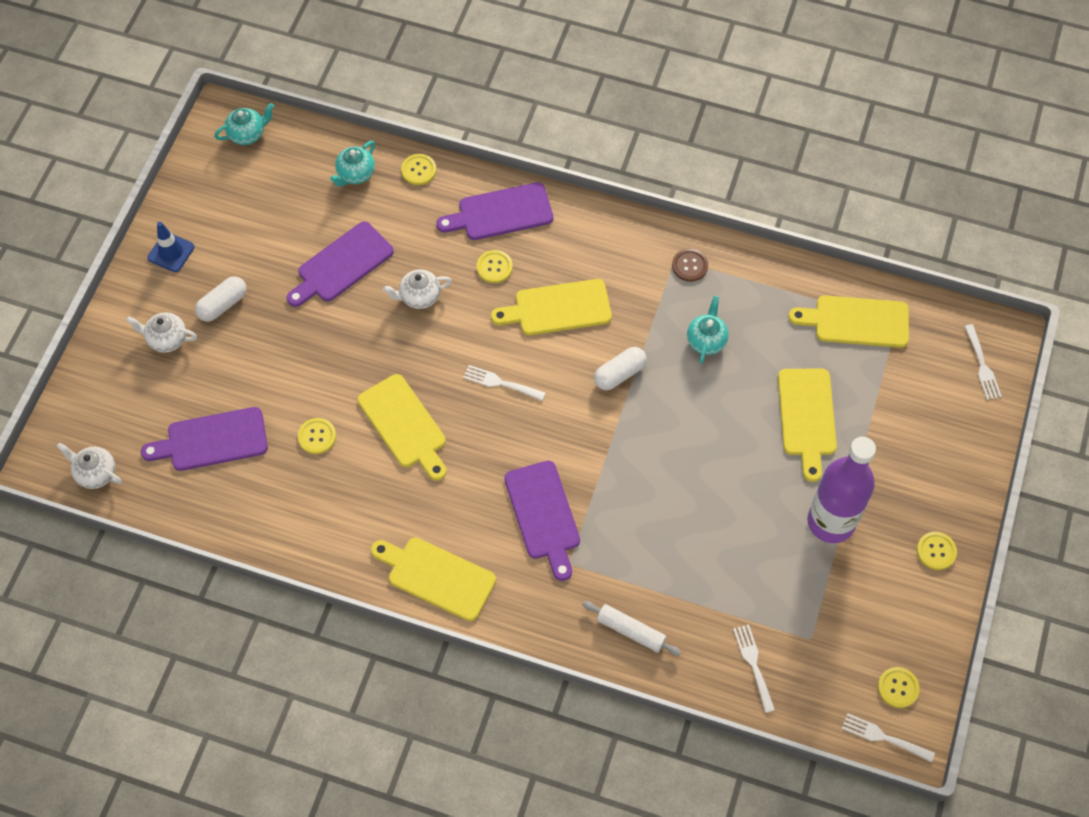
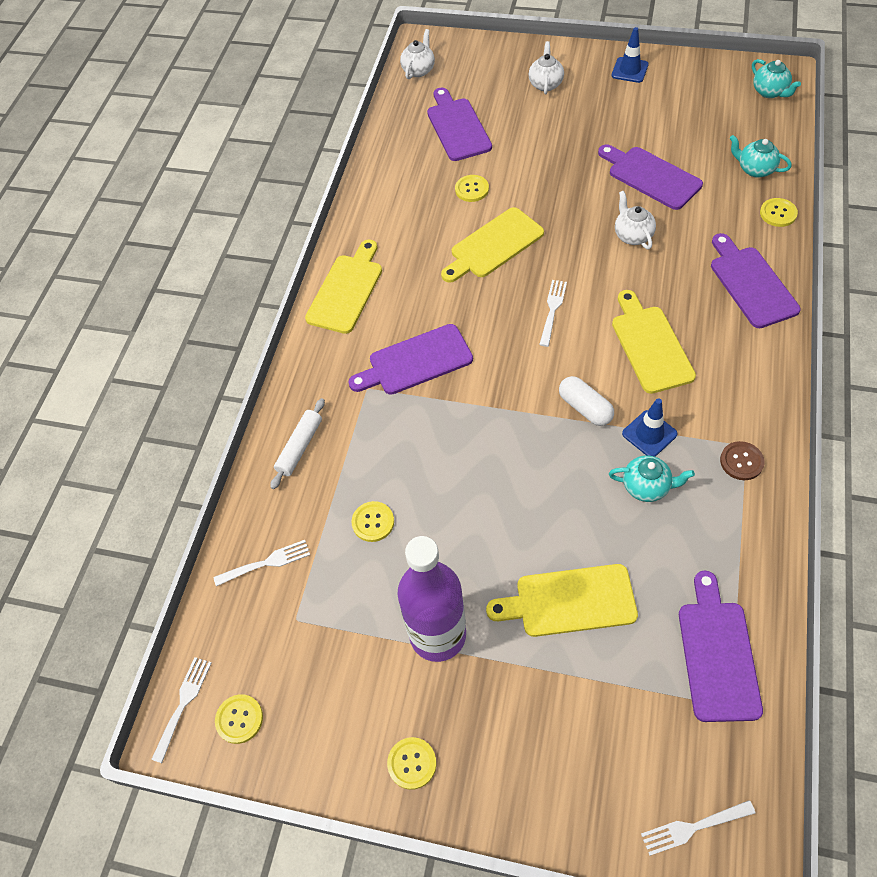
camera: 90 degrees right, 5 degrees down
(223, 304) = (587, 109): white capsule -> none
(494, 267) = (683, 287): yellow button -> yellow button (373, 522)
(654, 328) = (649, 434): none -> blue traffic cone
(856, 321) = (717, 654): yellow cutting board -> purple cutting board

